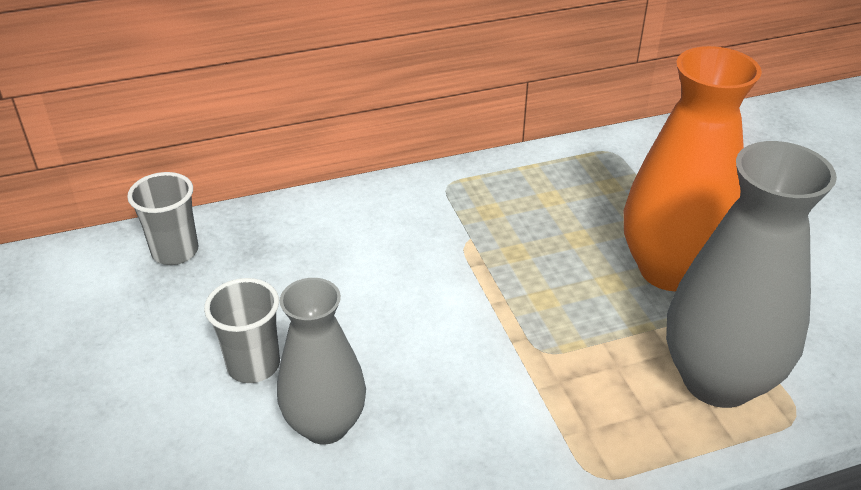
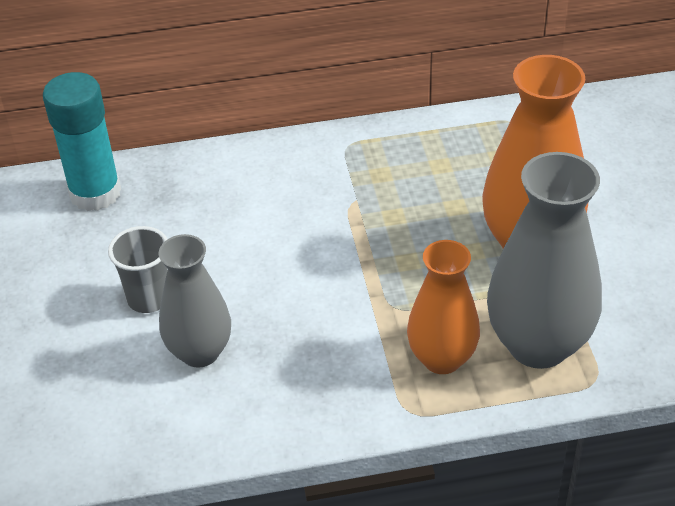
camera: 10 degrees right, 5 degrees up
(175, 252) = (95, 193): grey cup -> turquoise glue stick
(614, 406) = (442, 358): none -> orange vase

